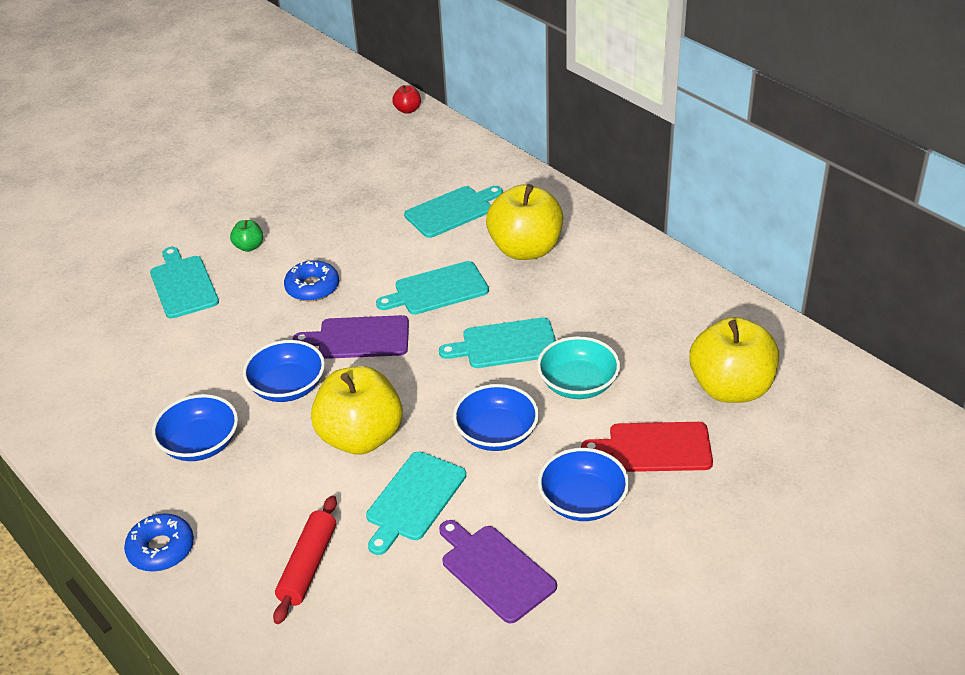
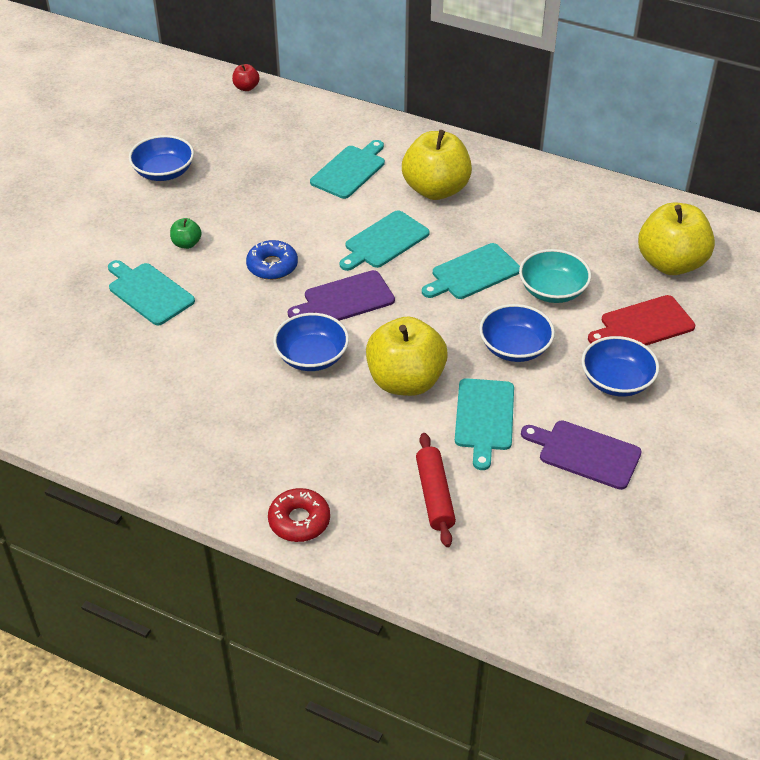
camera: 25 degrees left, 5 degrees up
(161, 549) = (299, 521): blue donut -> red donut
(200, 444) = (269, 425): blue bowl -> blue bowl (164, 172)

